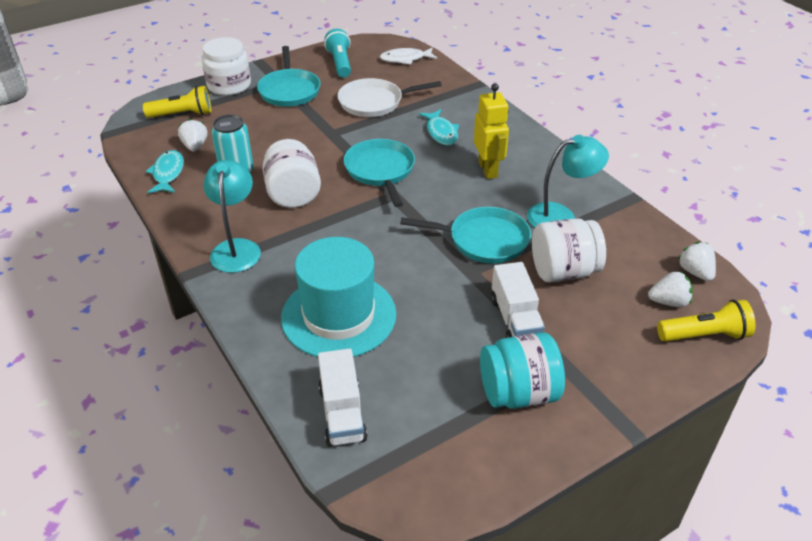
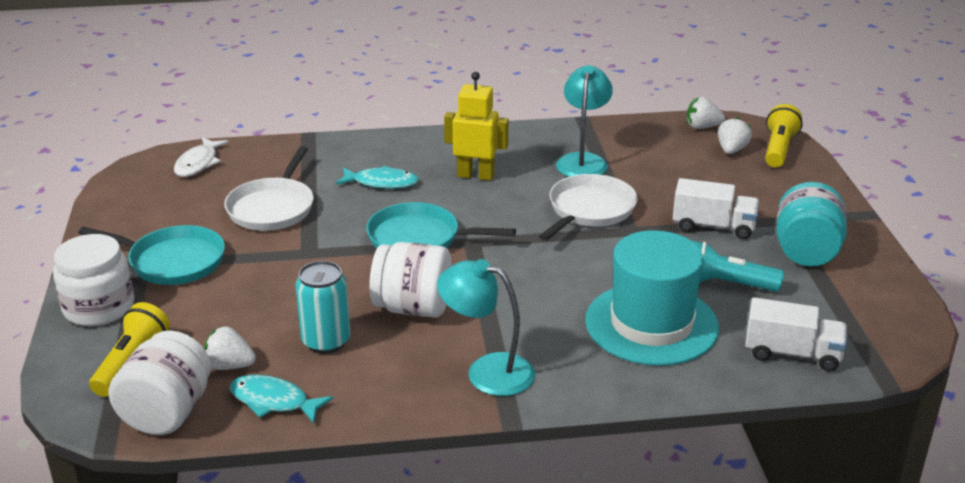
camera: 65 degrees left, 10 degrees down
(340, 63) = (150, 209): turquoise flashlight -> turquoise flashlight (726, 284)
(484, 240) = (589, 210): turquoise pan -> white pan
(563, 271) = (663, 184): white jar -> white jar (167, 412)

